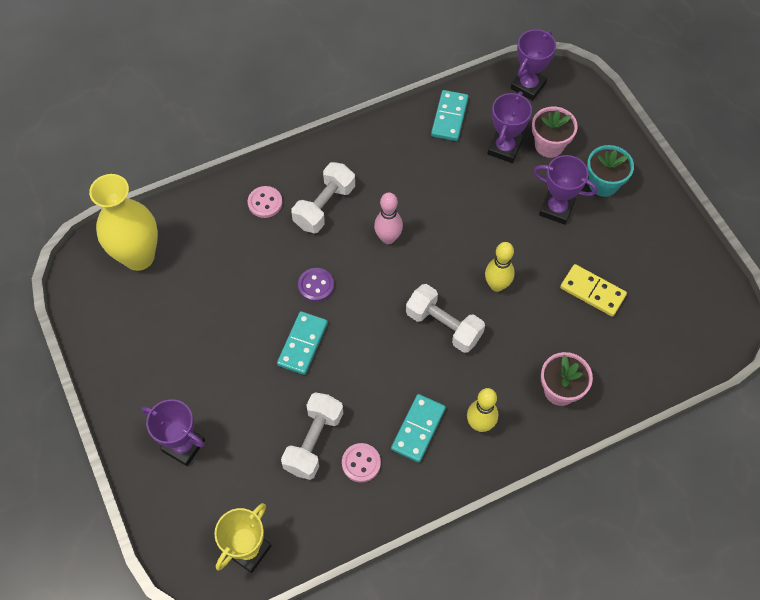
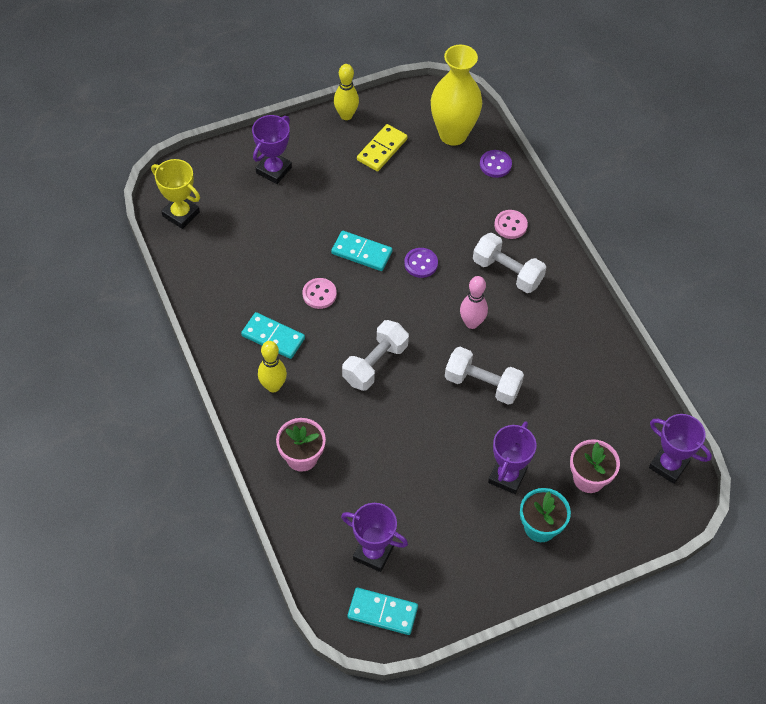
camera: 90 degrees right, 5 degrees down
(183, 216) = (495, 165): none -> purple button
(314, 441) = (268, 259): white dumbbell -> white dumbbell (482, 384)
(361, 463) = (246, 293): pink button -> pink button (319, 294)
(449, 117) = (620, 385): turquoise domino -> turquoise domino (382, 612)
(497, 285) = (417, 412): yellow bowling pin -> yellow bowling pin (346, 115)
(504, 148) = (582, 434): purple trophy -> purple trophy (373, 553)
(592, 291) = (408, 499): yellow domino -> yellow domino (382, 149)

